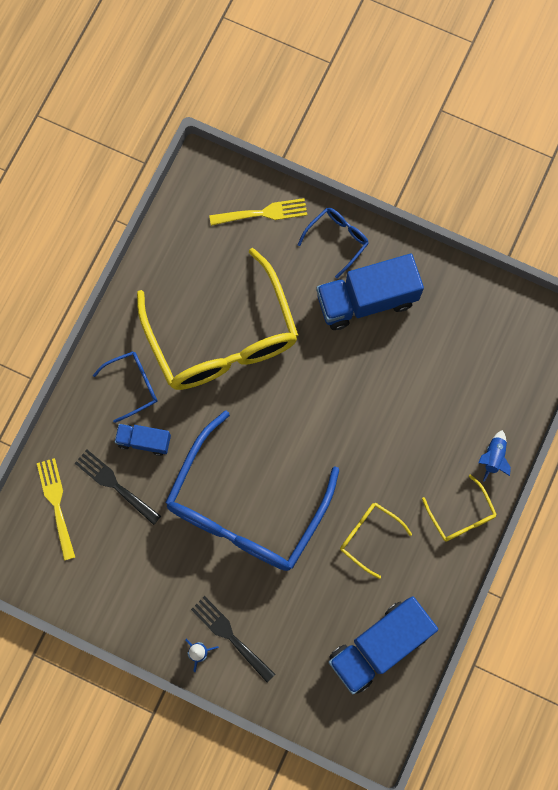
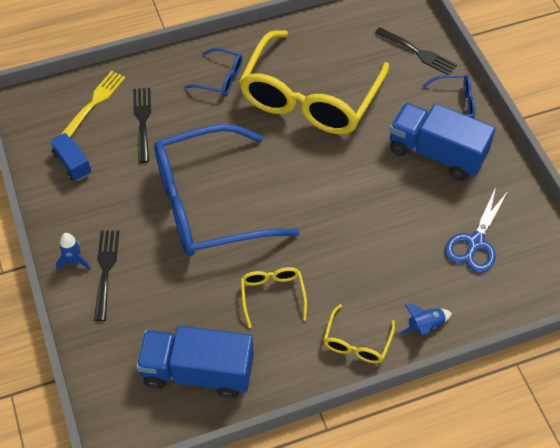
camera: 45 degrees right, 20 degrees down
(144, 441) = (190, 113): blue truck -> blue truck (72, 164)
(263, 213) = (418, 52): yellow fork -> black fork
(465, 354) = (475, 242): none -> blue scissors

